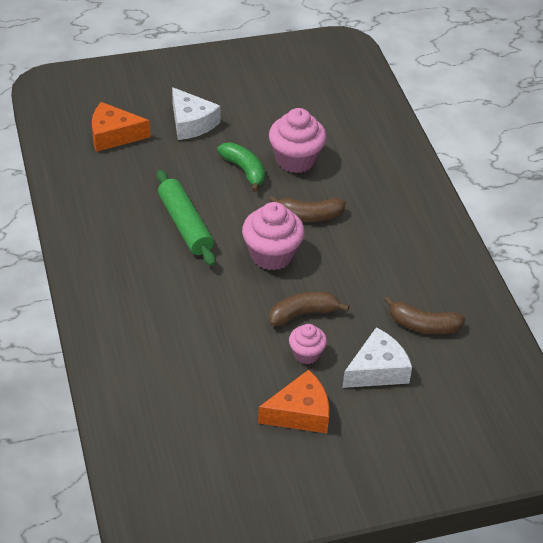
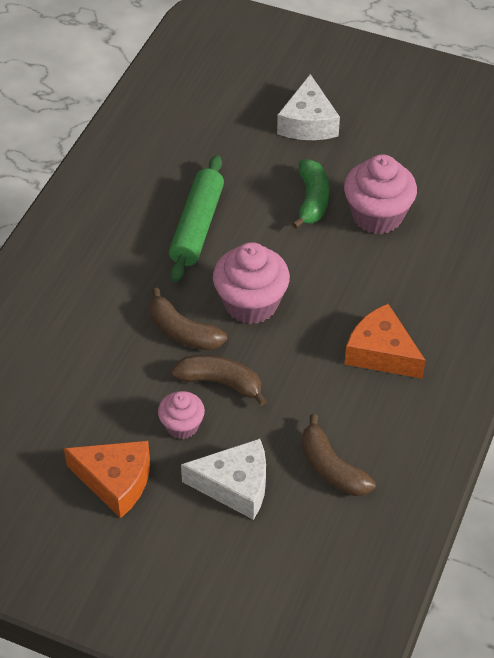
camera: 40 degrees right, 5 degrees up
(113, 135) = (219, 99): orange cheese -> orange cheese (381, 353)
(309, 215) = (330, 283): brown banana -> brown banana (183, 332)

